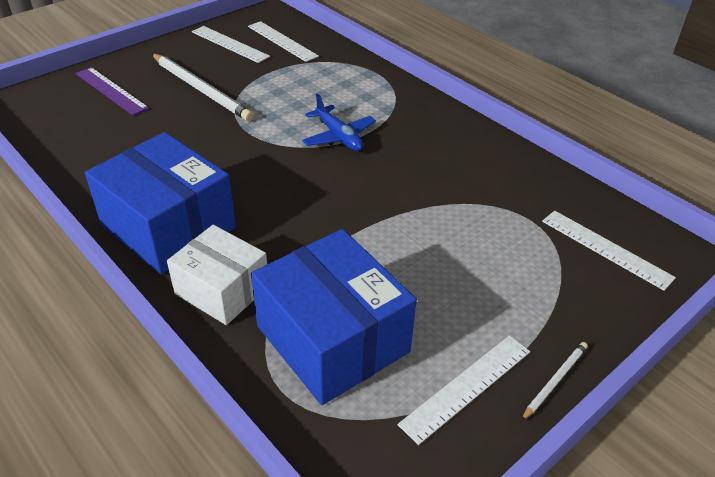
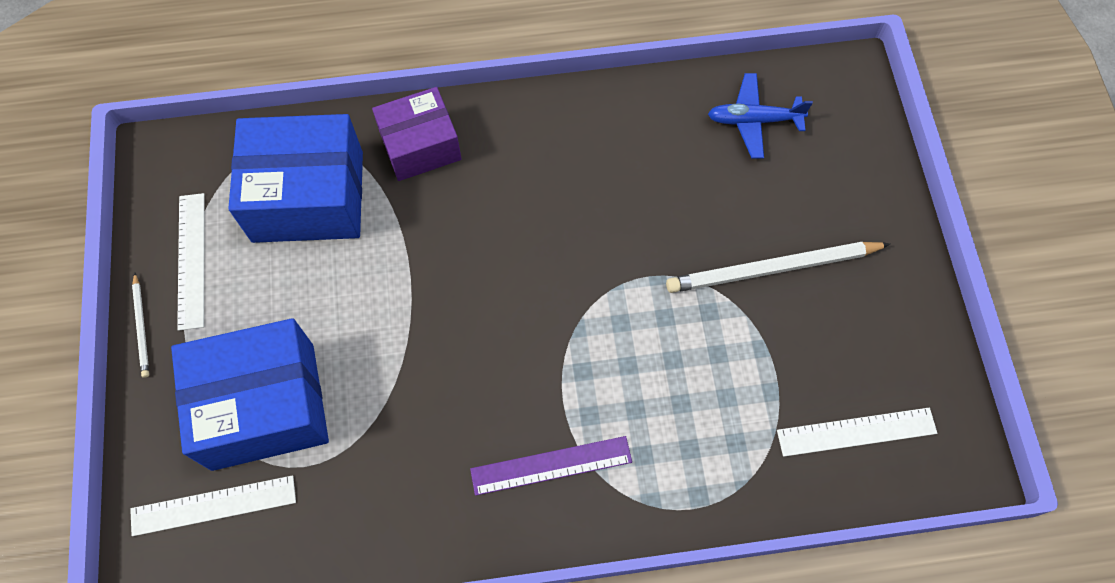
camera: 125 degrees right, 25 degrees up
(111, 91) = (824, 174): purple ruler -> purple ruler (551, 465)
(168, 226) = (531, 139): blue box -> blue box (263, 406)
(222, 290) = (420, 146): white box -> purple box
(230, 44) = (882, 357): white ruler -> none
(338, 136) = (575, 366): blue plane -> blue plane (754, 120)

